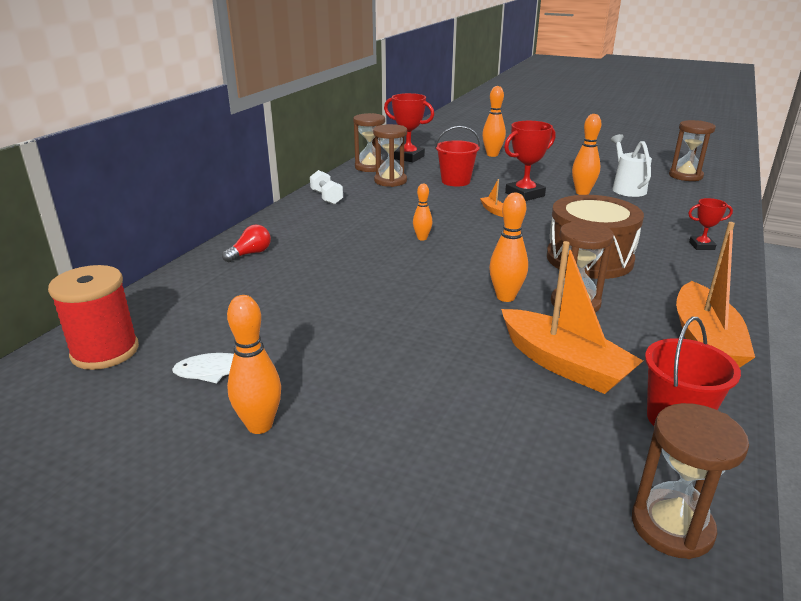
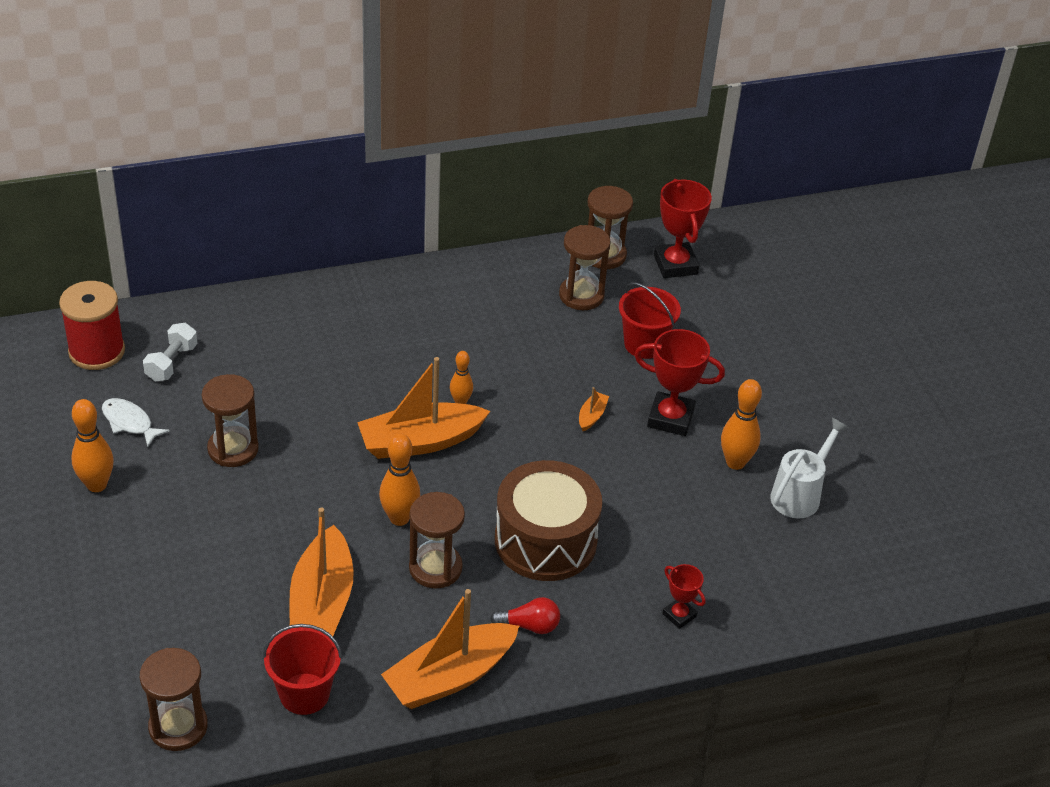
camera: 45 degrees right, 15 degrees up
(250, 254) = (306, 315): red light bulb -> red light bulb (529, 625)
(326, 197) = (480, 279): white dumbbell -> white dumbbell (171, 363)
(438, 263) = (420, 441): none -> orange boat
(492, 155) = (778, 327): orange bowling pin -> none
(685, 176) = (921, 532): brown hourglass -> brown hourglass (233, 449)

